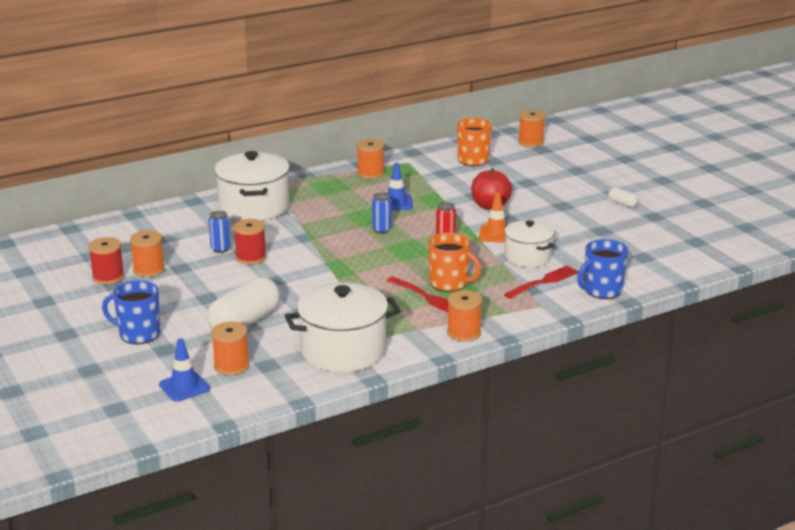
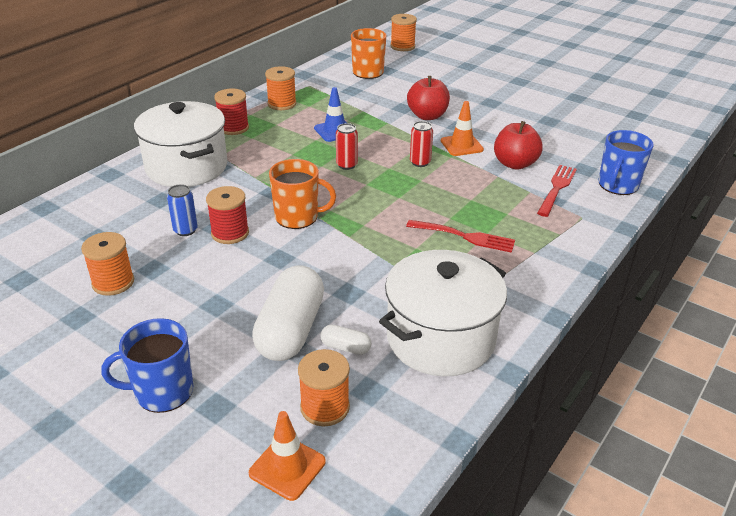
camera: 25 degrees left, 10 degrees up
(108, 277) = (63, 308): red spool -> red spool (233, 128)
(184, 387) = (287, 467): blue traffic cone -> orange traffic cone
(381, 230) = (346, 165): blue can -> red can
(449, 283) = (471, 213): orange mug -> orange mug (298, 217)
(464, 333) = (544, 273): orange spool -> none
(528, 257) = (515, 164): white pot -> red apple
(622, 203) = (538, 90): white capsule -> white capsule (345, 347)

